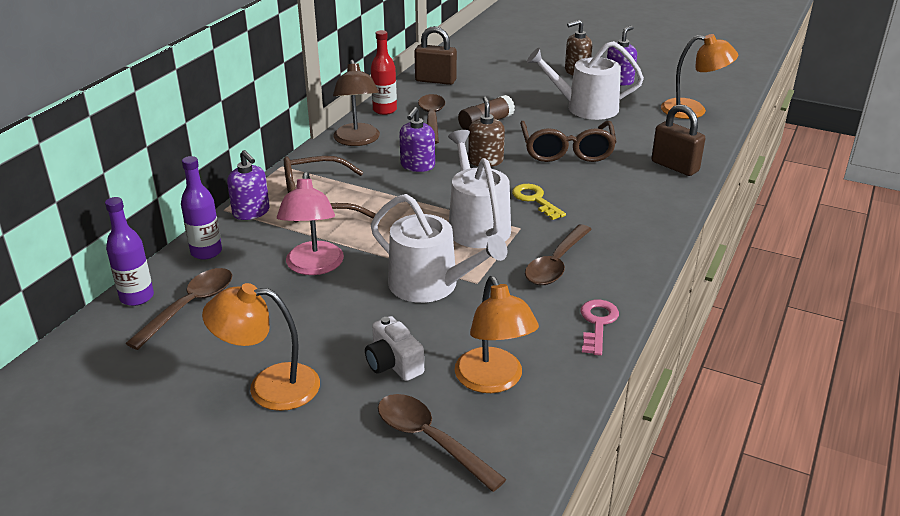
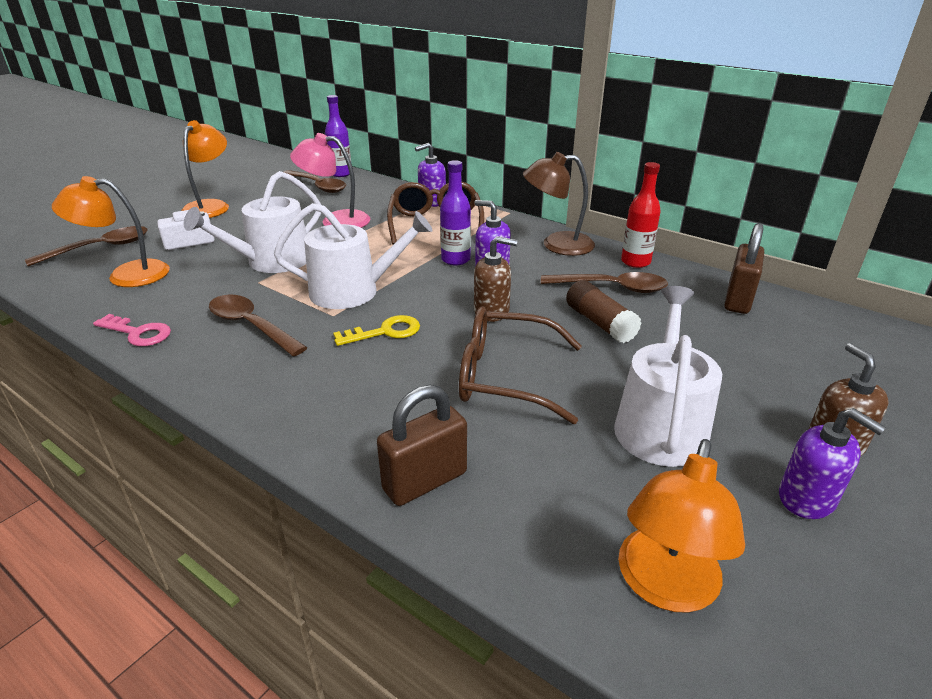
camera: 100 degrees right, 0 degrees up
(206, 252) = (382, 189): purple bottle -> purple bottle (455, 259)

